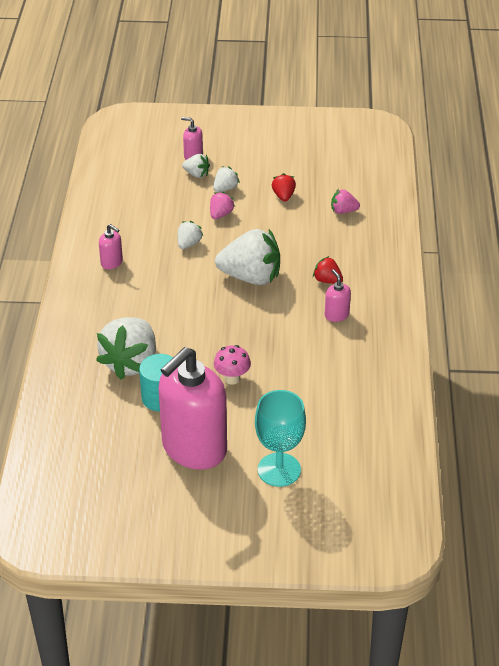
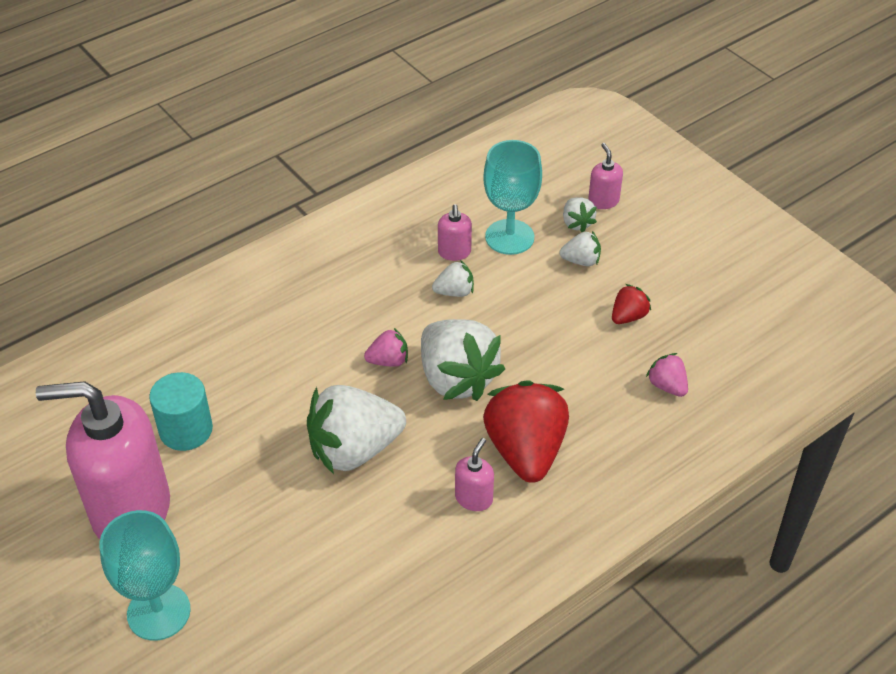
camera: 50 degrees right, 5 degrees up
(112, 262) = (358, 254): pink soap dispenser -> pink soap dispenser (454, 252)
(131, 363) = (218, 370): white strawberry -> white strawberry (354, 449)
(175, 202) = (509, 237): none -> turquoise goblet
(220, 214) = (533, 285): pink strawberry -> pink strawberry (388, 361)
(232, 378) = (271, 471): pink mushroom -> none
(327, 280) = (525, 450): red strawberry -> red strawberry, size x2.14

